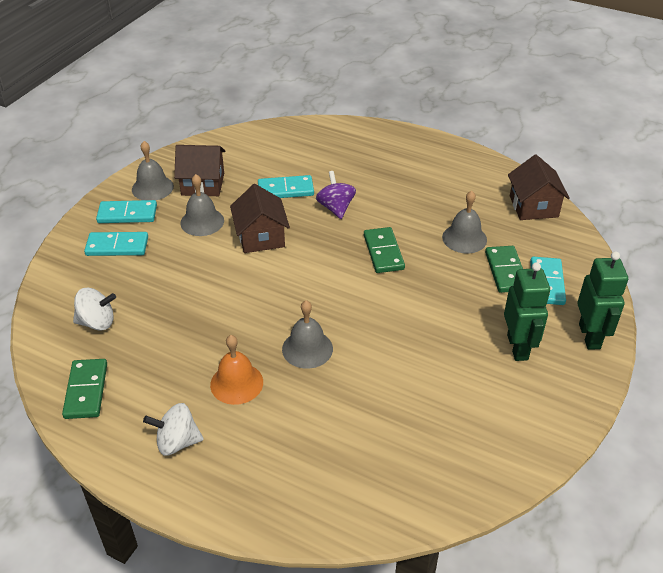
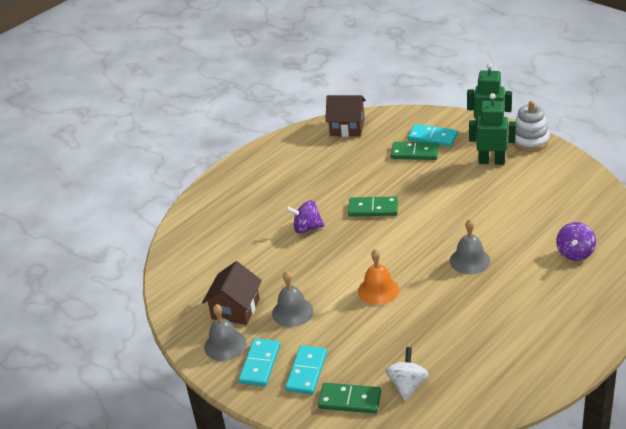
camera: 70 degrees left, 5 degrees down
(86, 390) = (488, 391): green domino -> green domino (349, 400)
(177, 442) = (551, 337): white spinning top -> none
(236, 383) = (497, 301): orange bell -> orange bell (378, 290)
(261, 237) = (328, 275): brown house -> none
(285, 190) = (268, 255): turquoise domino -> none
(343, 456) = (575, 253): none -> purple spinning top
(464, 238) = (371, 166): grey bell -> none
(584, 384) = (530, 140): none -> white stacking toy

